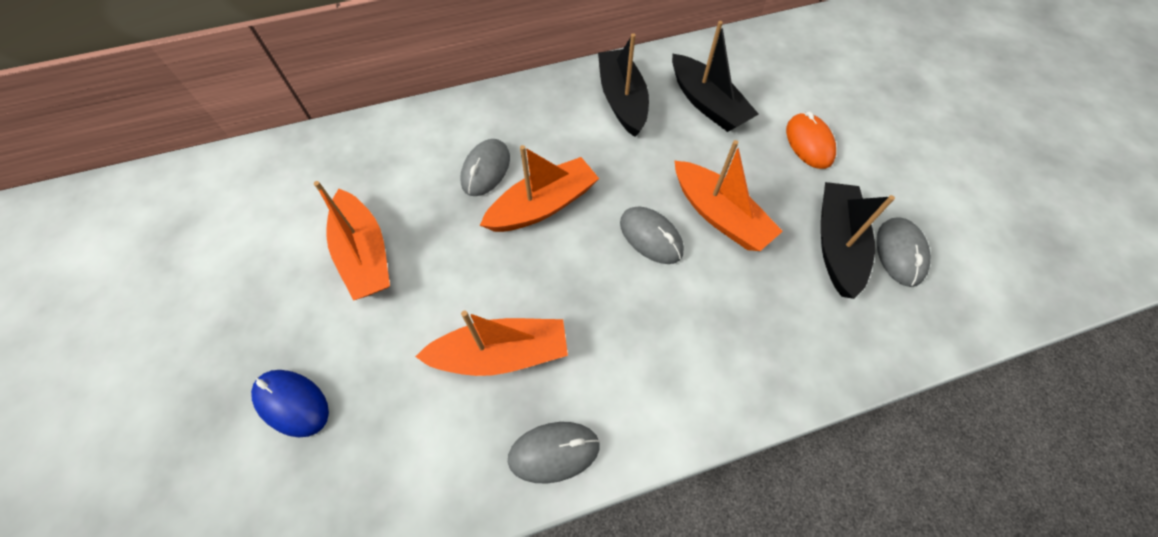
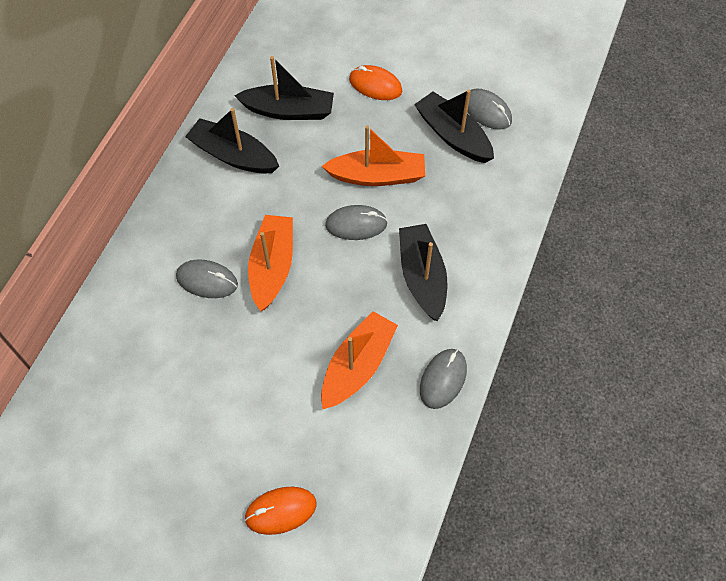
camera: 50 degrees left, 0 degrees up
(292, 403) = (281, 511): blue mouse -> orange mouse
(364, 254) = (204, 402): orange boat -> none
(486, 170) = (207, 280): grey mouse -> grey mouse turned 45 degrees counterclockwise
(652, 338) = (422, 277): none -> black boat

